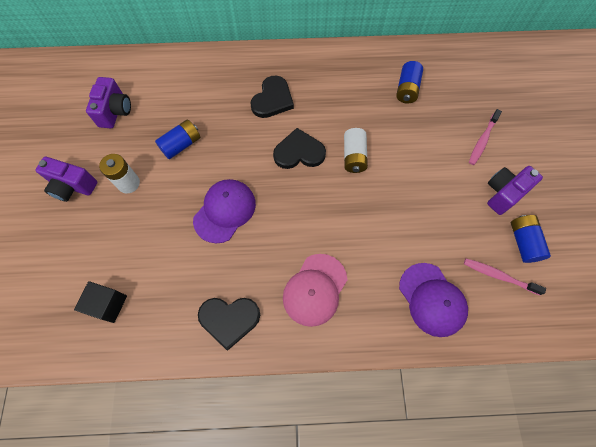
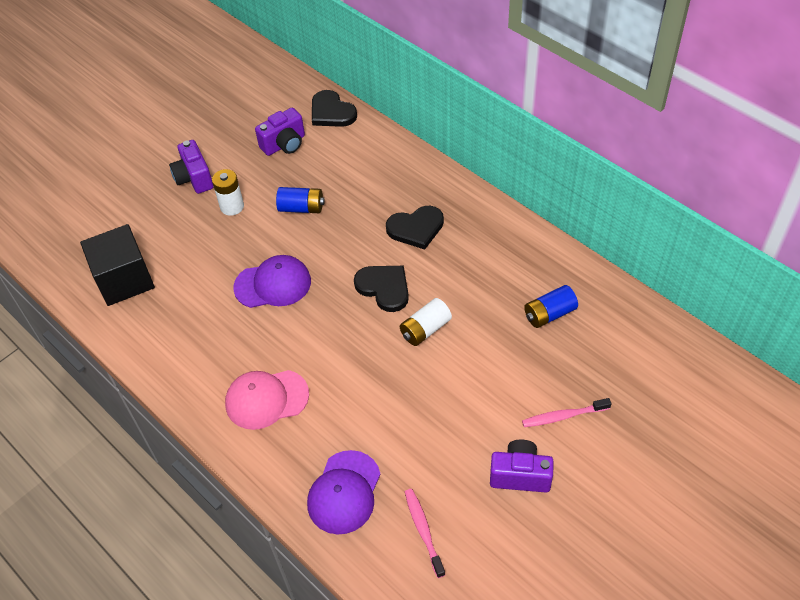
camera: 50 degrees right, 15 degrees down
(108, 304) = (124, 280): black cube -> black cube, size x1.70
(229, 319) = (185, 362): black heart -> black heart (331, 112)
(523, 242) = (483, 528): blue battery -> none

